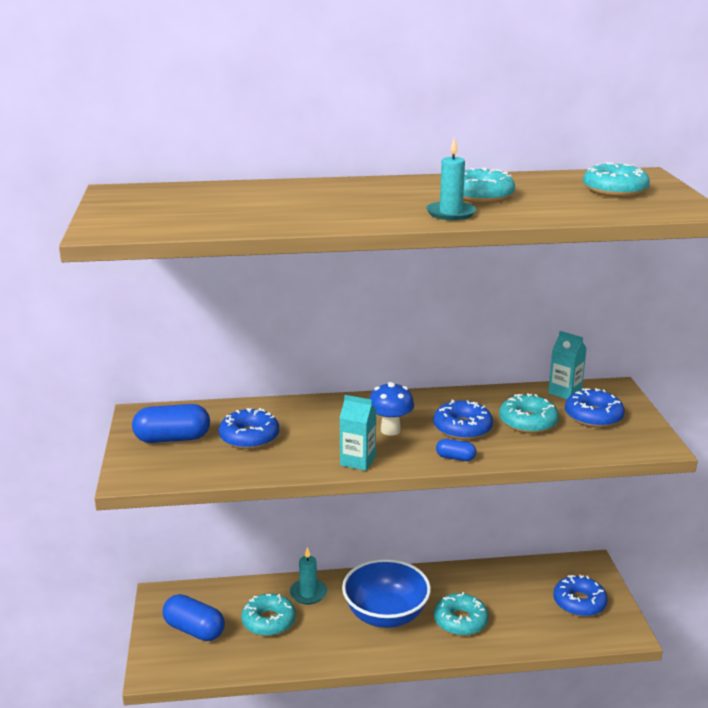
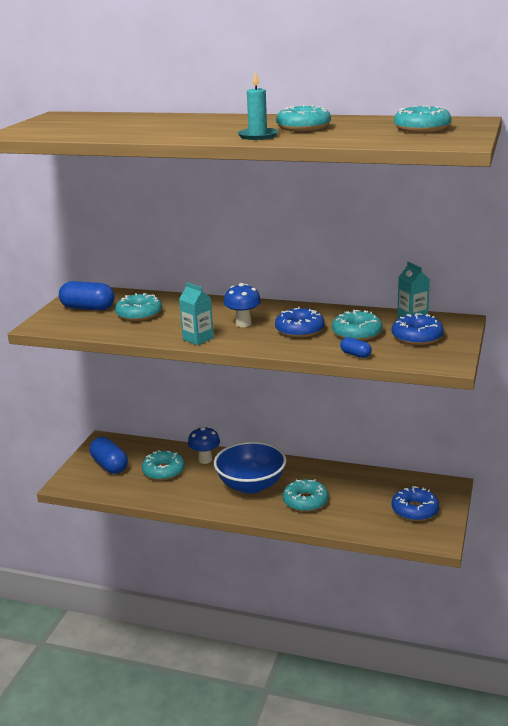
camera: 25 degrees right, 0 degrees up
(249, 437) = (139, 314): blue donut -> turquoise donut
(308, 593) = (205, 460): turquoise candle -> blue mushroom
(455, 458) = (272, 347): blue capsule -> blue capsule (355, 354)

